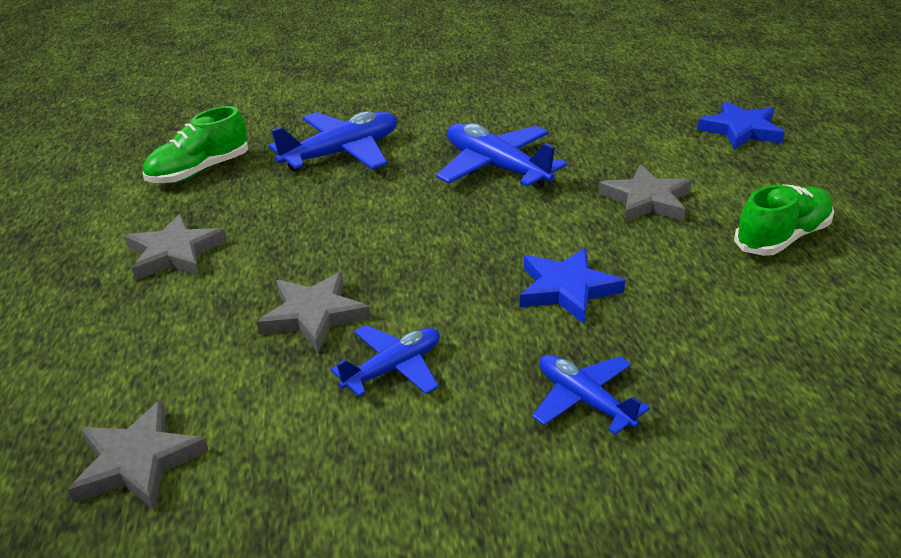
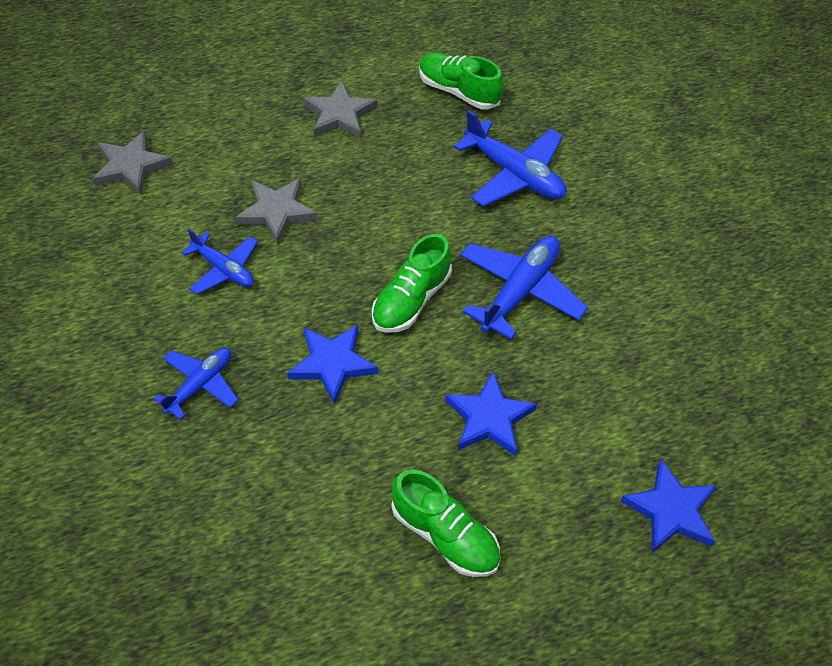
camera: 75 degrees right, 20 degrees up
(489, 229) = (411, 300): none -> green shoe
(646, 200) = (489, 418): grey star -> blue star

